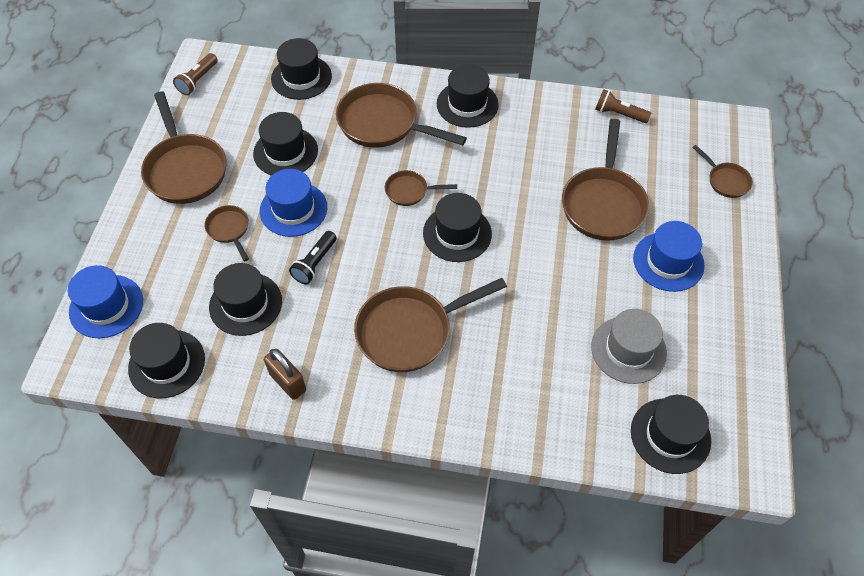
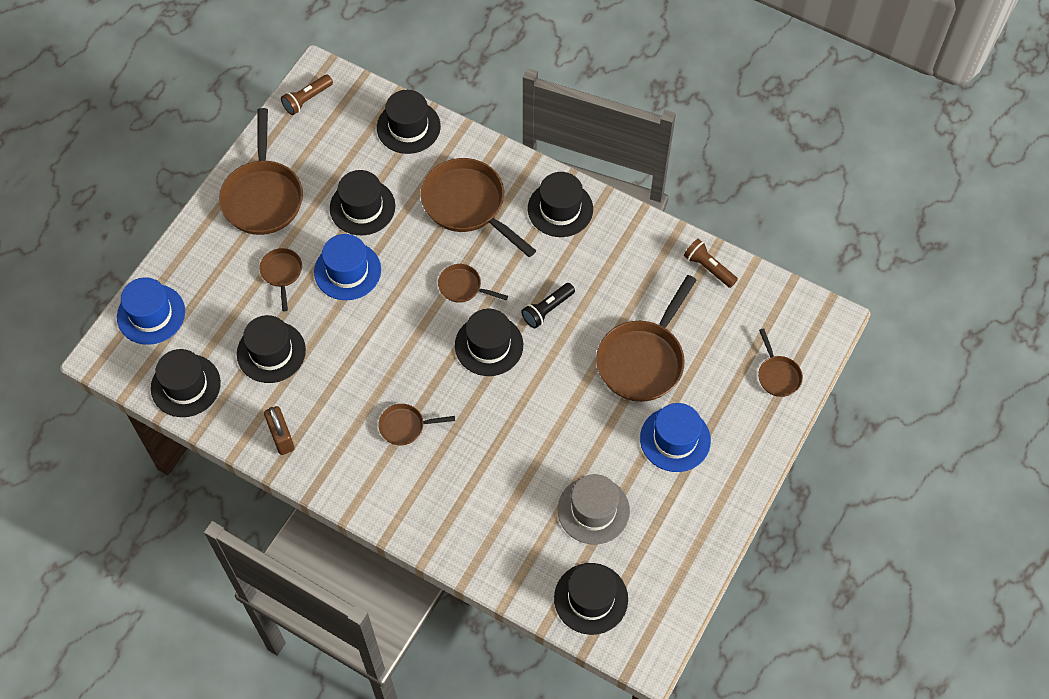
camera: 20 degrees right, 5 degrees up
(315, 263) = (346, 333): black flashlight -> black flashlight (547, 310)
(410, 331) = (405, 426): brown pan -> brown pan, size x0.50

